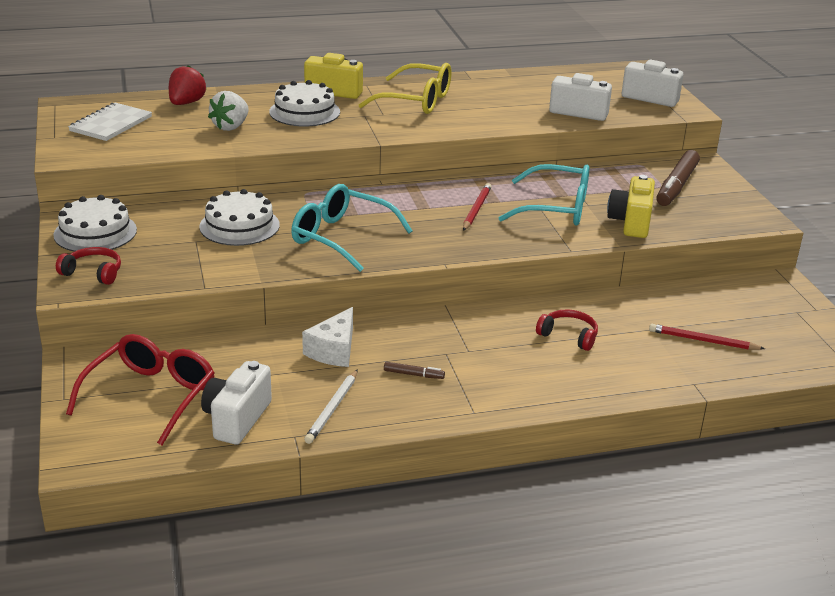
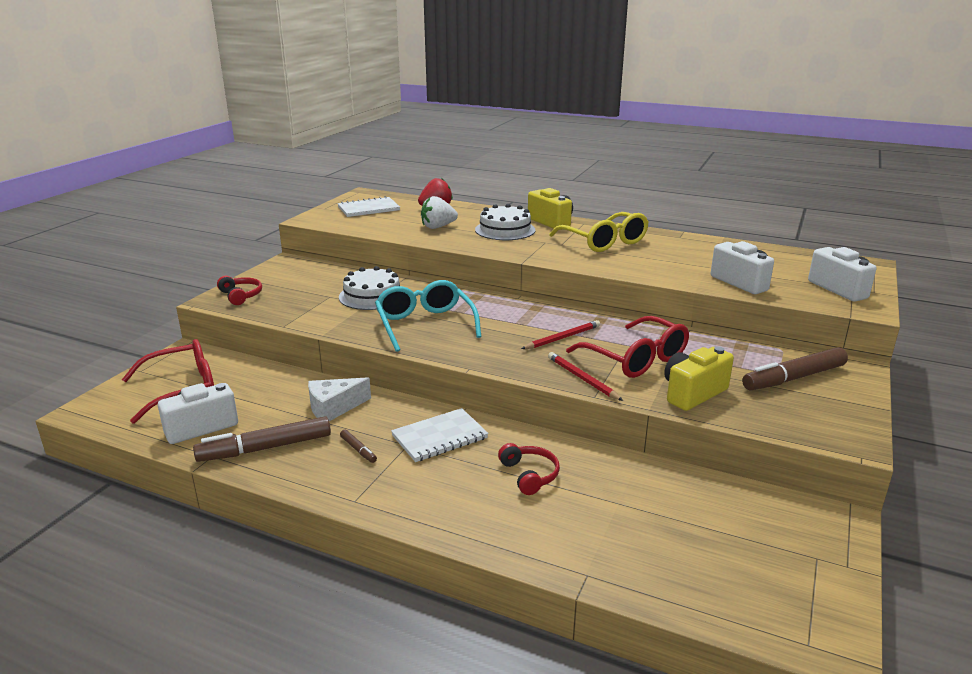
camera: 40 degrees right, 5 degrees down
(95, 232) = (284, 273): white cake -> none
(332, 408) = (265, 448): white pencil -> brown marker
(462, 336) = (439, 437): none -> white notebook
(556, 208) = (636, 359): turquoise glasses -> red glasses
(703, 340) = (658, 538): red pencil -> red pencil (582, 379)

